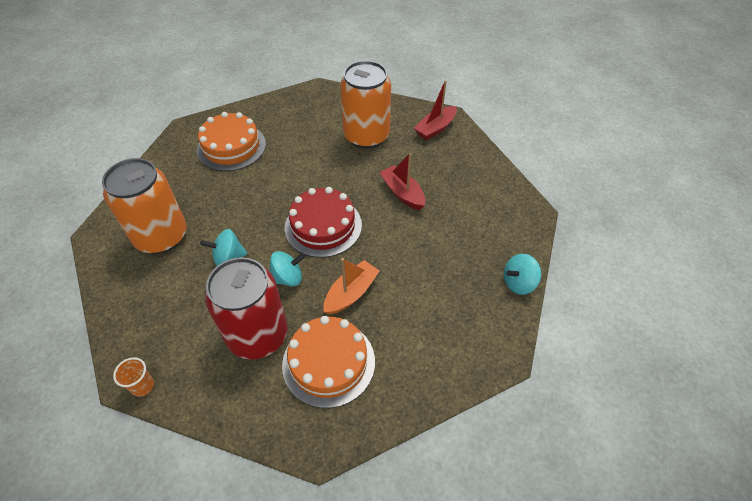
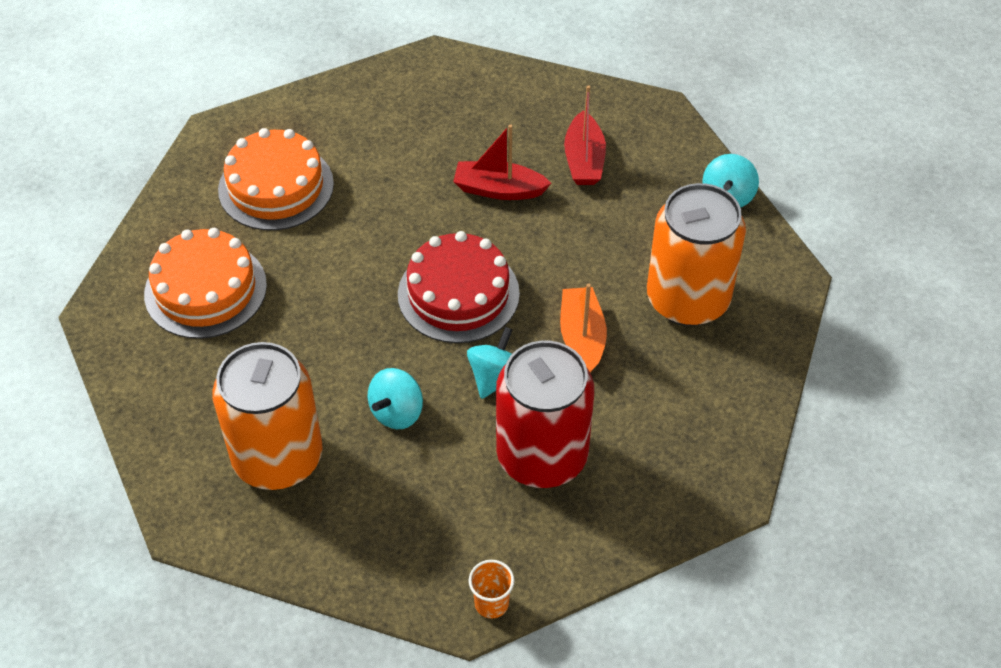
camera: 45 degrees left, 0 degrees up
(328, 362) = (646, 418): orange cake -> orange cake (276, 186)
(366, 136) = (366, 151): orange can -> orange can (687, 299)
(435, 128) = (438, 83): red boat -> red boat (584, 160)

